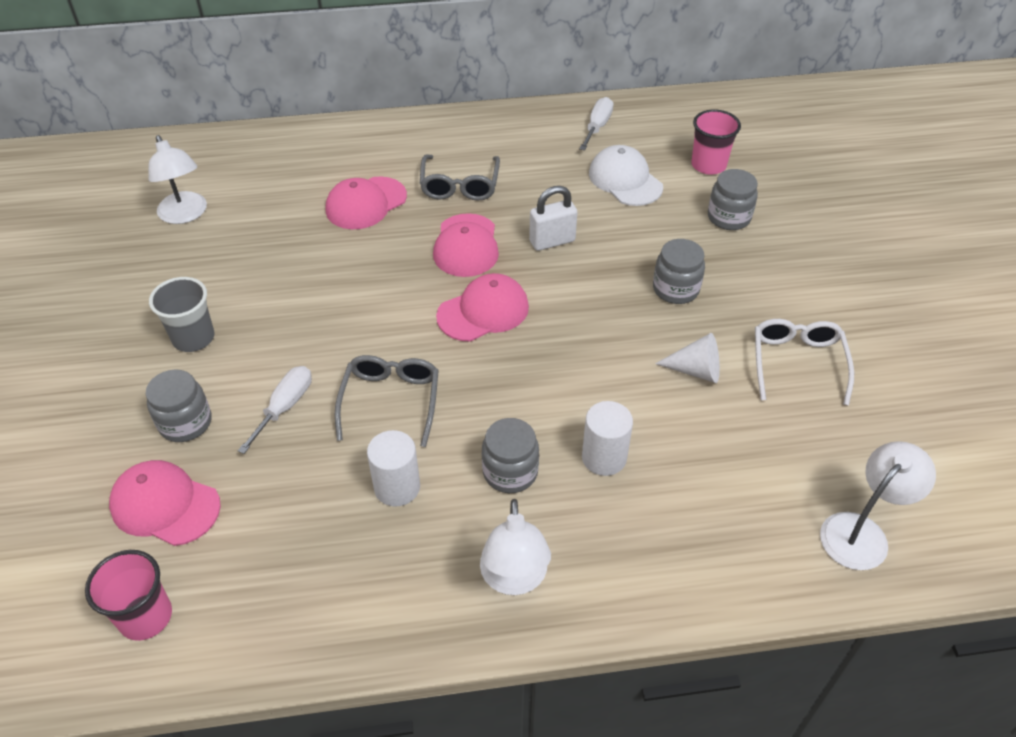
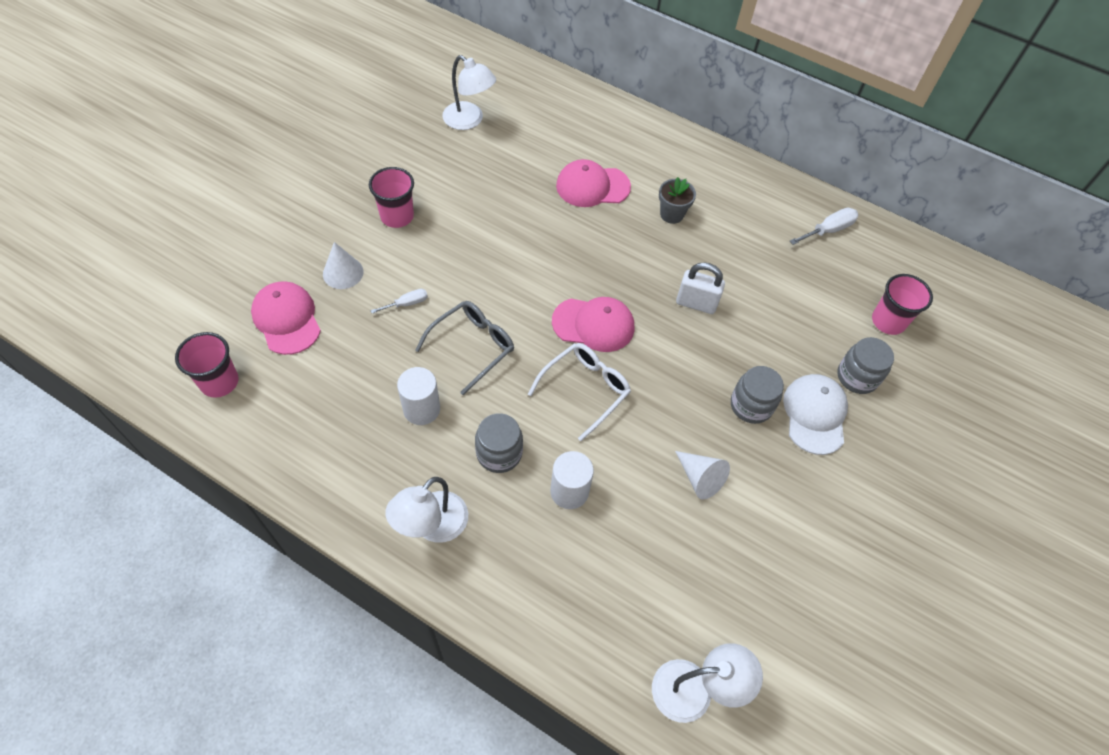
camera: 35 degrees right, 10 degrees up
(185, 215) = (469, 121): white lamp -> white lamp turned 60 degrees counterclockwise
(185, 423) = (343, 273): grey jar -> white cone
(193, 338) = (397, 216): grey cup -> pink cup
(285, 407) = (407, 303): white screwdriver -> white screwdriver, size x0.65
(460, 186) = (671, 214): grey glasses -> grey flower pot
(466, 246) = (630, 265): pink cap -> none
(625, 180) = (804, 290): white cap -> white cap (815, 414)
(797, 363) = (785, 531): white glasses -> white glasses (585, 389)

